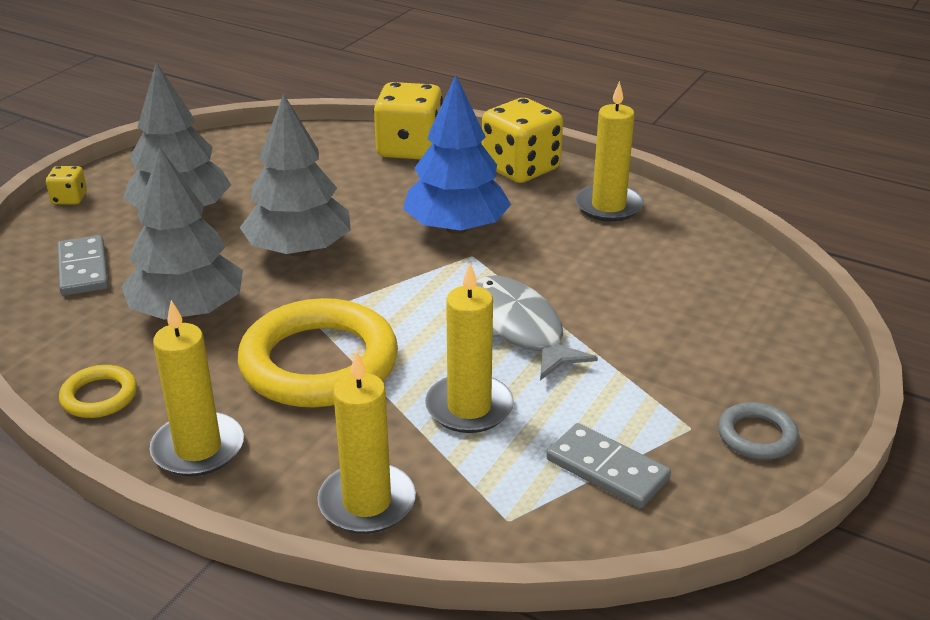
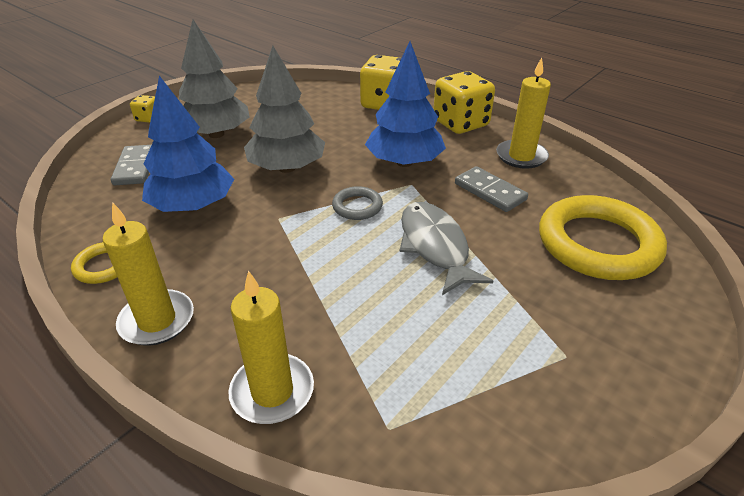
camera: 10 degrees right, 5 degrees up
(188, 311) = (193, 206): grey tree -> blue tree
(319, 362) = (273, 257): yellow ring -> yellow ring (598, 244)
(469, 407) = (379, 311): yellow candle -> none
(607, 469) = (486, 388): grey domino -> grey domino (490, 191)
(757, 436) = (626, 372): grey ring -> grey ring (357, 206)

